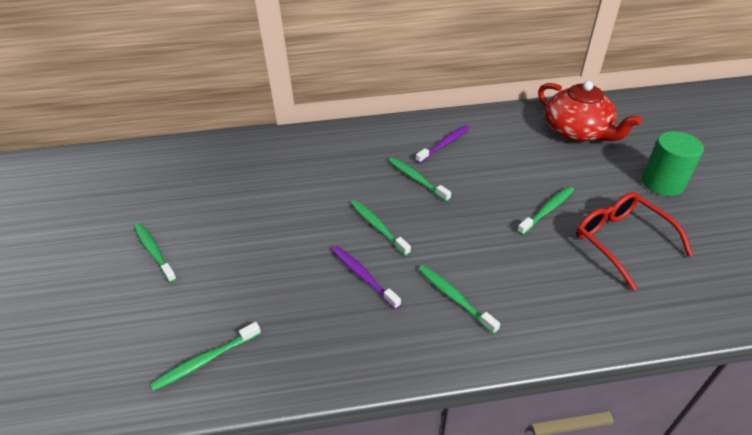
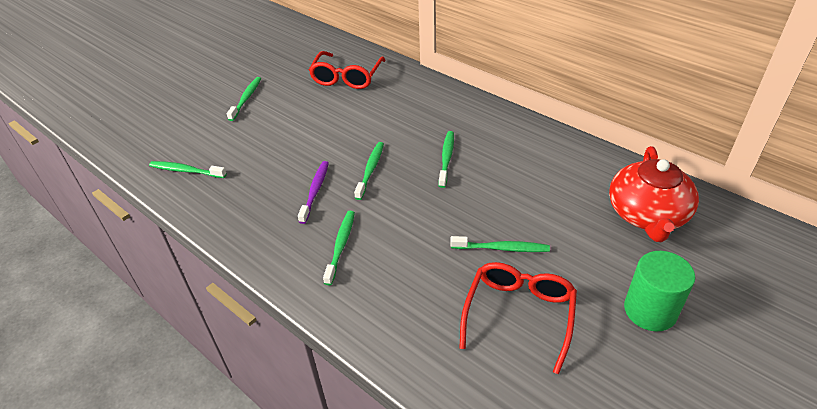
camera: 50 degrees right, 0 degrees up
(230, 171) = (347, 77): none -> red glasses
(444, 144) = (510, 148): purple toothbrush -> none

